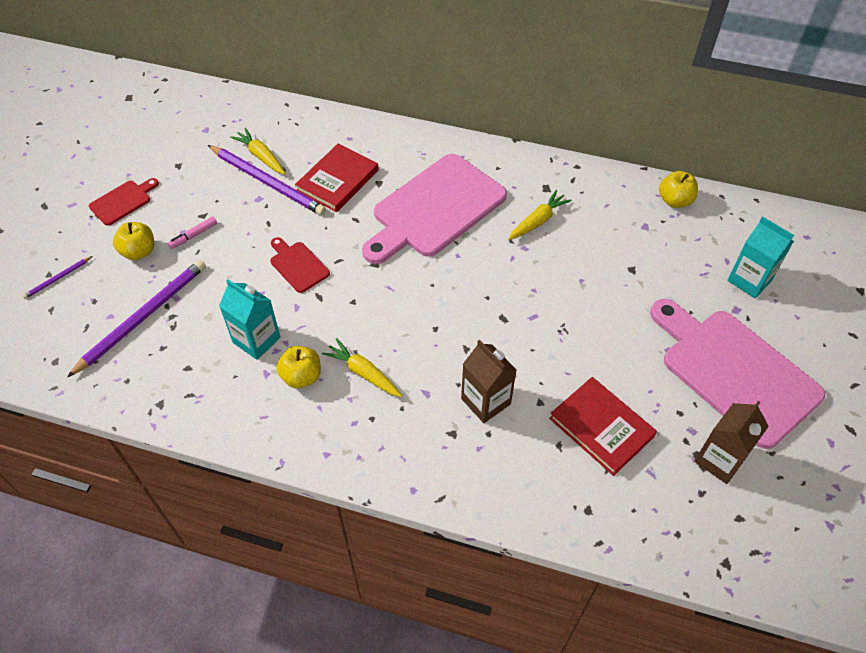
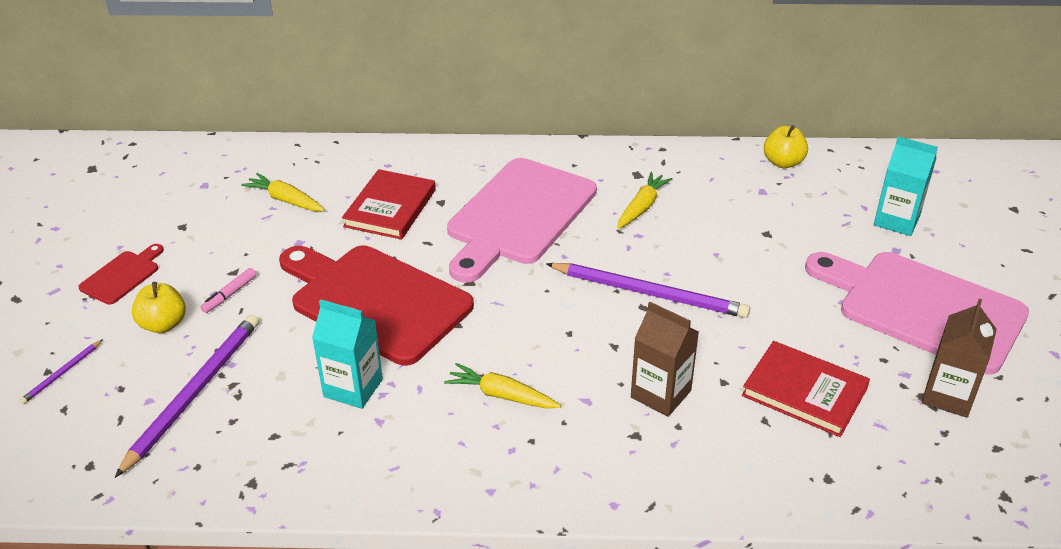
camera: 15 degrees left, 15 degrees down
(267, 182) = (304, 224): purple pencil -> purple pencil (649, 293)
(298, 265) = (375, 301): red cutting board -> red cutting board, size x2.27
(301, 376) = (426, 415): yellow apple -> none

